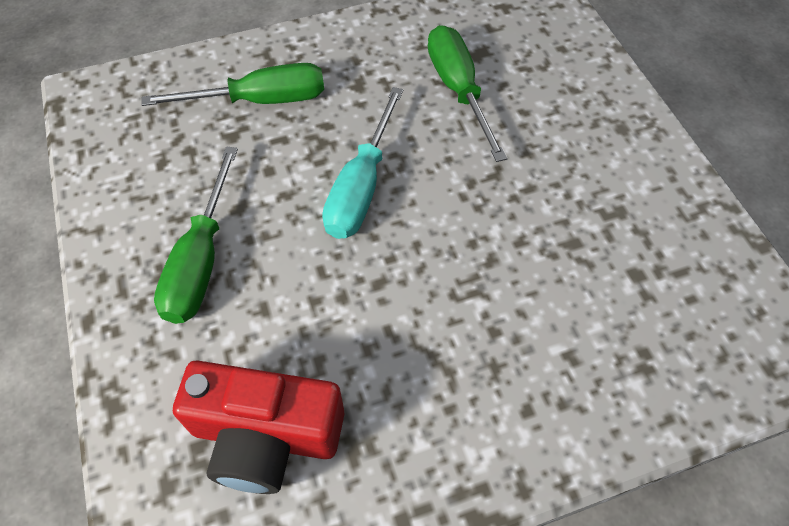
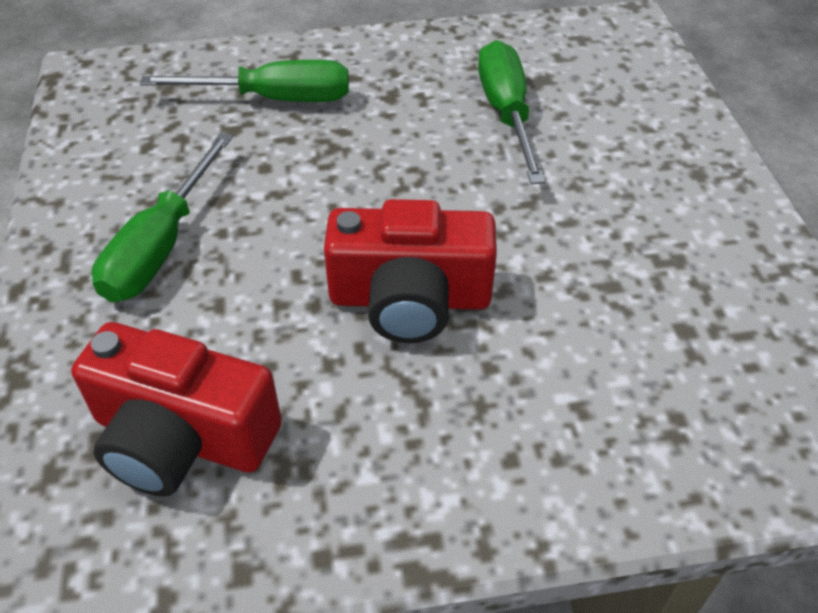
camera: 10 degrees right, 10 degrees down
(361, 187) = (367, 196): turquoise screwdriver -> none
(418, 280) = (410, 299): none -> red camera

